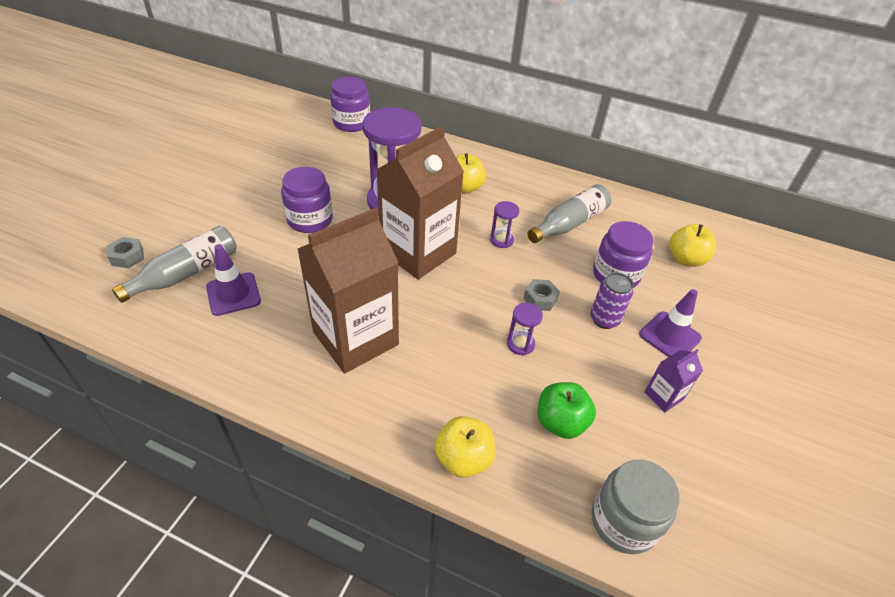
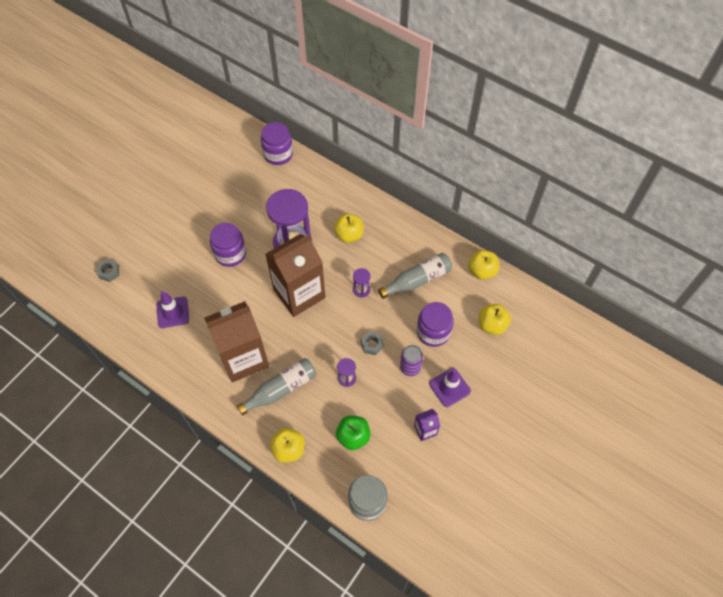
camera: 15 degrees right, 15 degrees up
(186, 273) = (145, 291): grey bottle -> grey bottle (281, 389)
(643, 207) = (482, 271): none -> yellow apple

